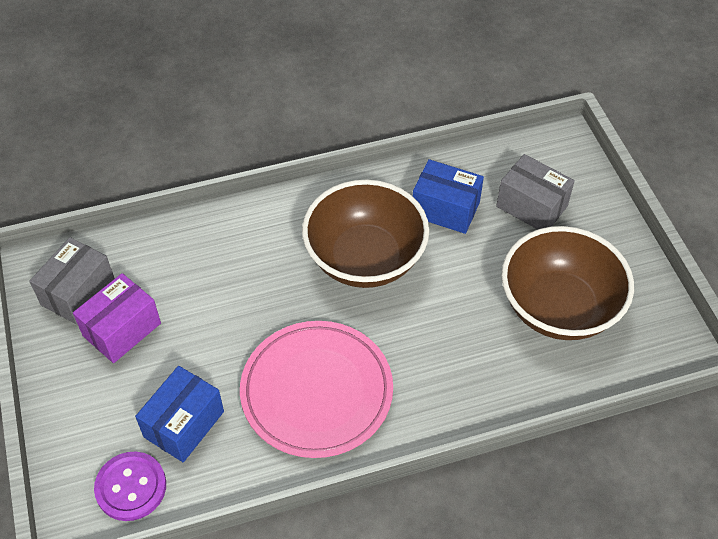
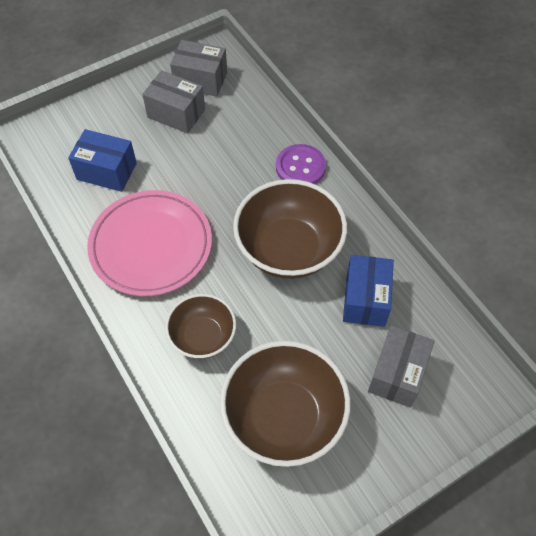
camera: 75 degrees right, 5 degrees up
(122, 329) = (176, 113): purple box -> grey box
(131, 487) = (53, 156): purple button -> purple button (300, 167)
(452, 361) = (203, 337): none -> brown bowl

